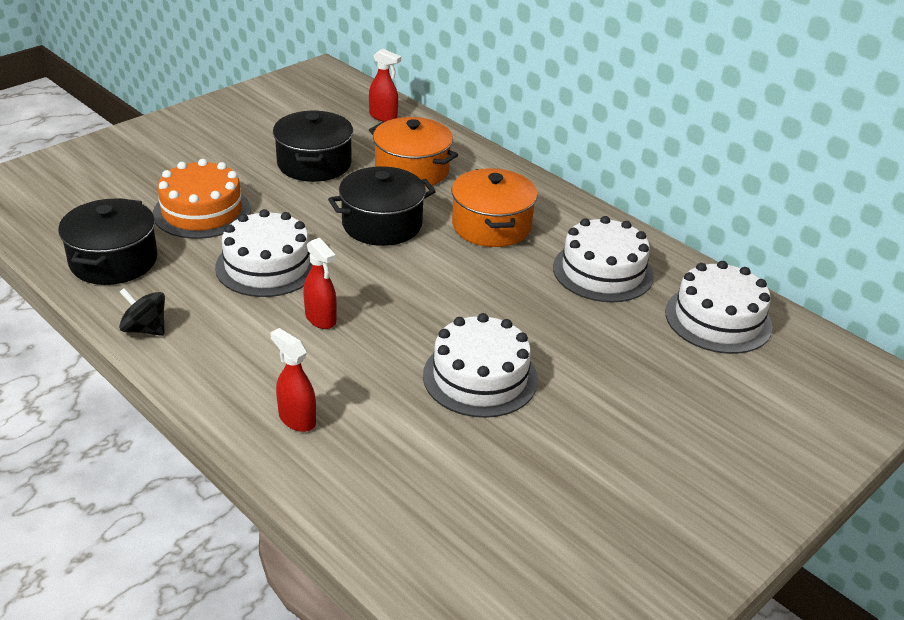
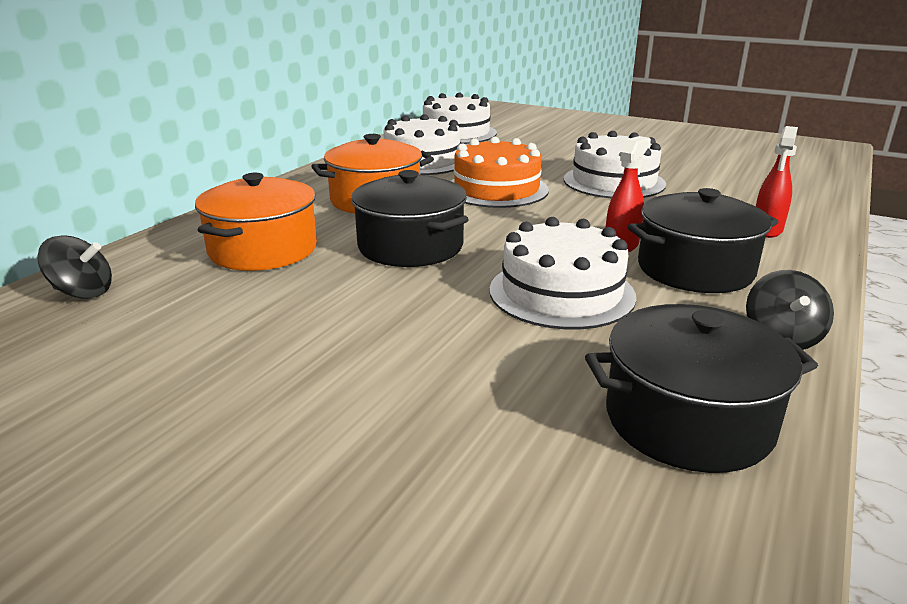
camera: 105 degrees left, 10 degrees down
(202, 211) = (472, 378): orange cake -> orange cake (496, 189)
(314, 164) = (265, 317): black pot -> black pot (695, 269)
(383, 117) = (83, 292): red spray bottle -> black spinning top

